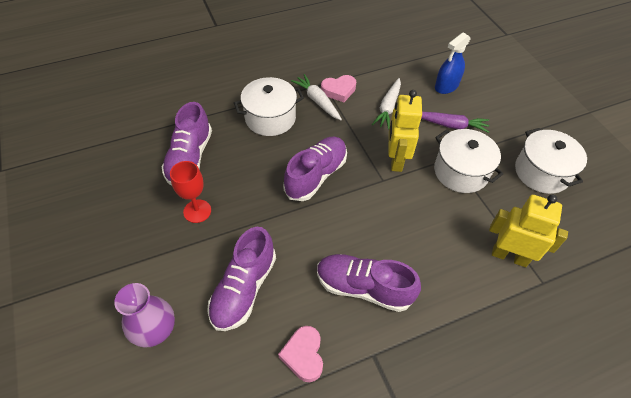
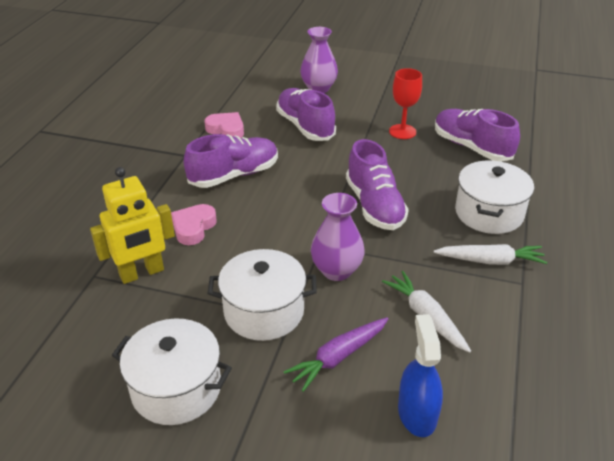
camera: 130 degrees right, 15 degrees down
(339, 90) = (497, 289): pink heart -> pink heart (193, 227)
(396, 160) = (336, 270): yellow robot -> purple vase

